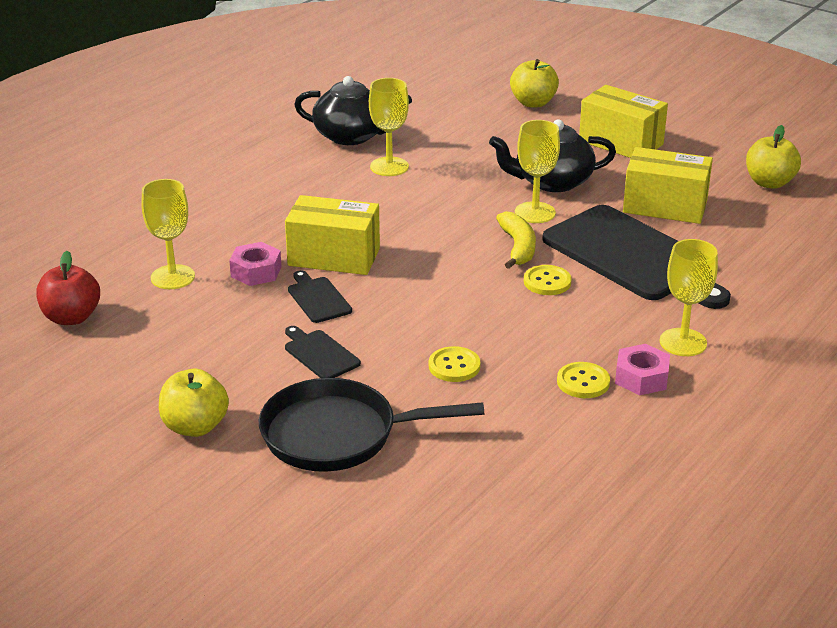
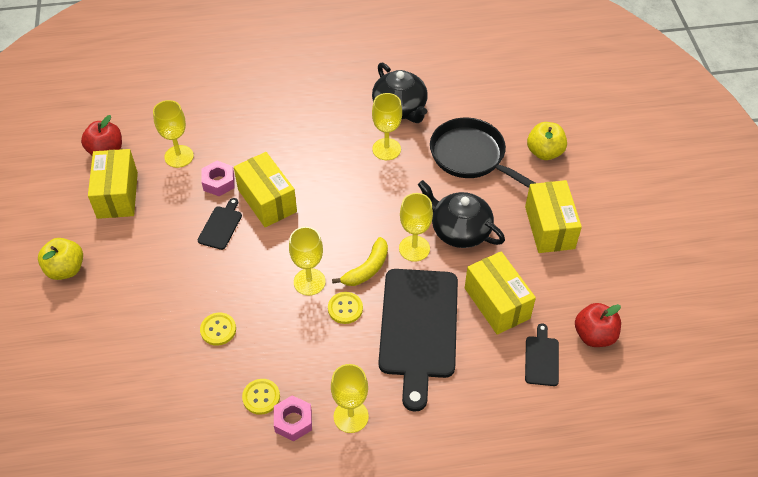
camera: 45 degrees right, 20 degrees up
(151, 340) = (117, 195): none -> yellow box
(320, 354) = (172, 266): black cutting board -> black cutting board (541, 358)
(338, 434) = (111, 329): black pan -> black pan (471, 156)
(481, 285) = (309, 282): none -> yellow goblet
(769, 183) = (594, 335): yellow apple -> red apple

